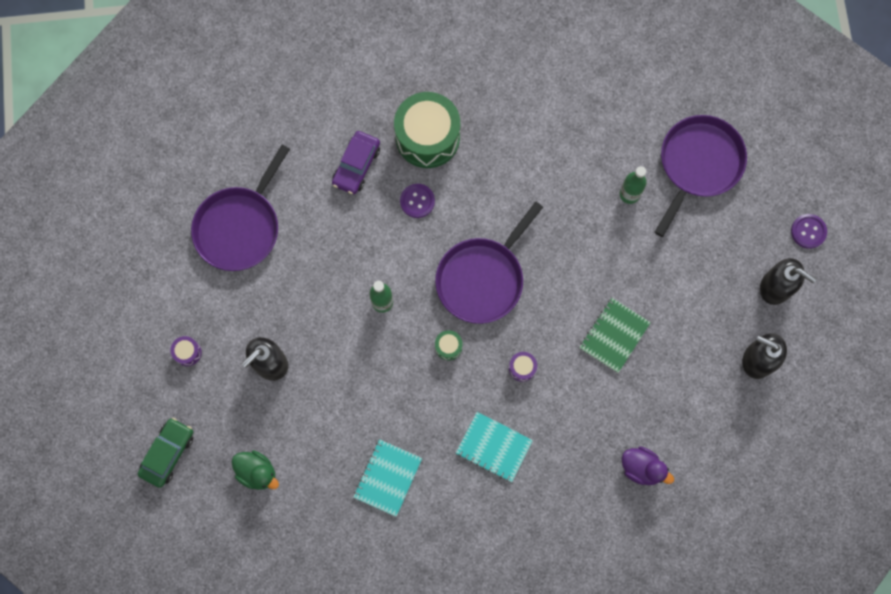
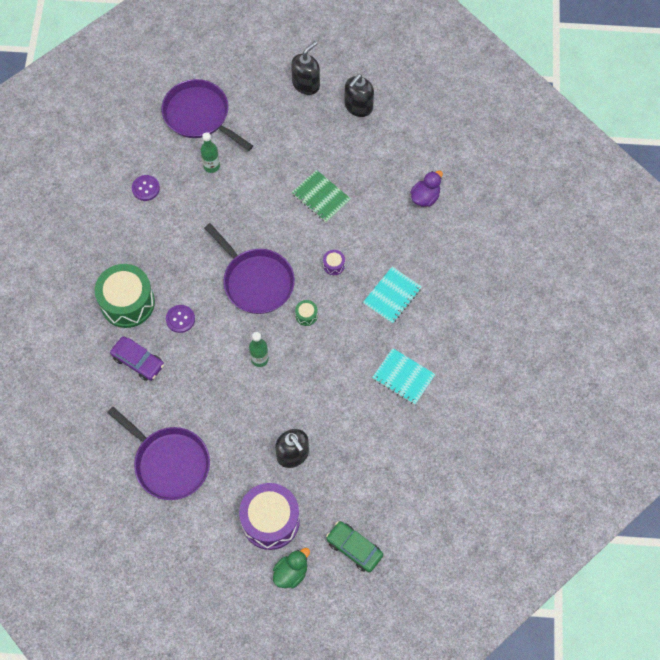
camera: 80 degrees left, 10 degrees down
(187, 352) = (270, 521): purple drum -> purple drum, size x2.45
(257, 472) = (382, 477): green duck -> green duck (291, 572)
(808, 231) = (268, 55): purple button -> purple button (146, 188)

